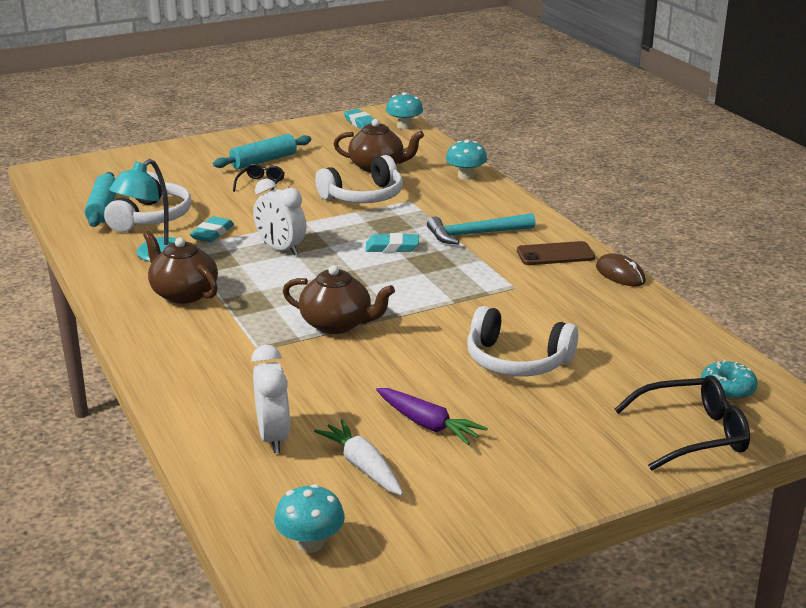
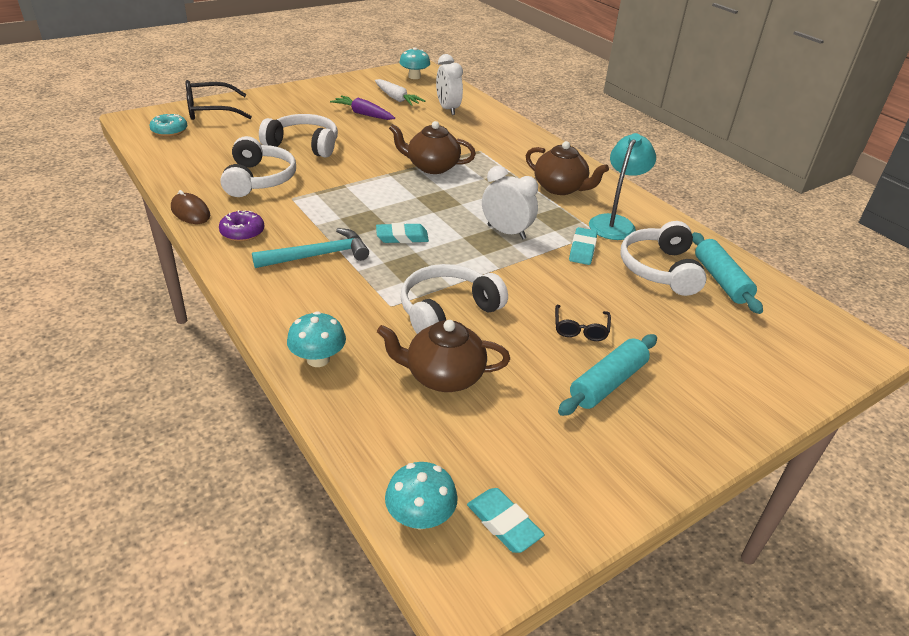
camera: 170 degrees right, 10 degrees up
(555, 254) = (242, 232): brown phone -> purple donut
(560, 310) = (259, 179): none -> white headphones

